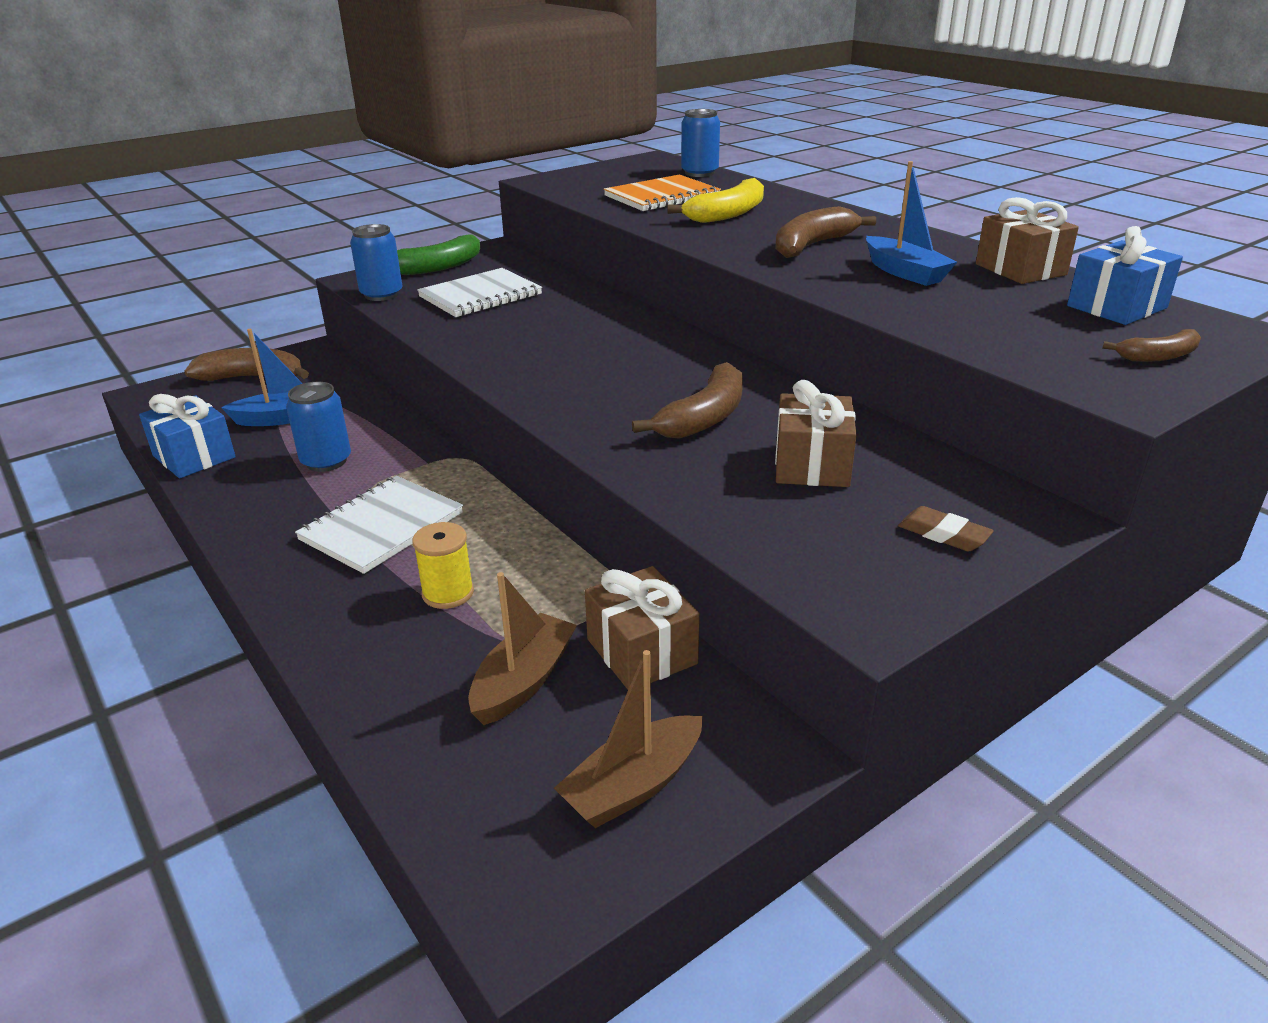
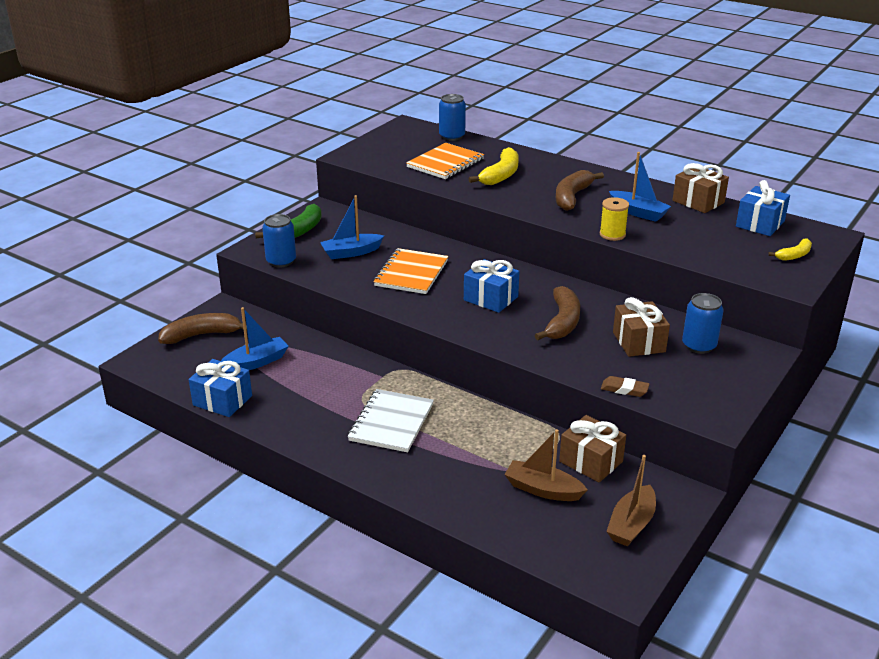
camera: 20 degrees left, 0 degrees up
(326, 461) = (316, 387): blue can -> blue can (699, 346)
(448, 593) = (464, 453): yellow spool -> yellow spool (612, 234)
(480, 296) = (351, 252): white notebook -> blue boat
(523, 681) = (543, 489): brown boat -> brown boat turned 75 degrees counterclockwise
(536, 328) = (411, 273): none -> orange notebook
(620, 372) = (490, 298): none -> blue gift
(943, 534) = (724, 370): brown eraser -> brown eraser (624, 389)
(1158, 356) = (794, 255): brown banana -> yellow banana

